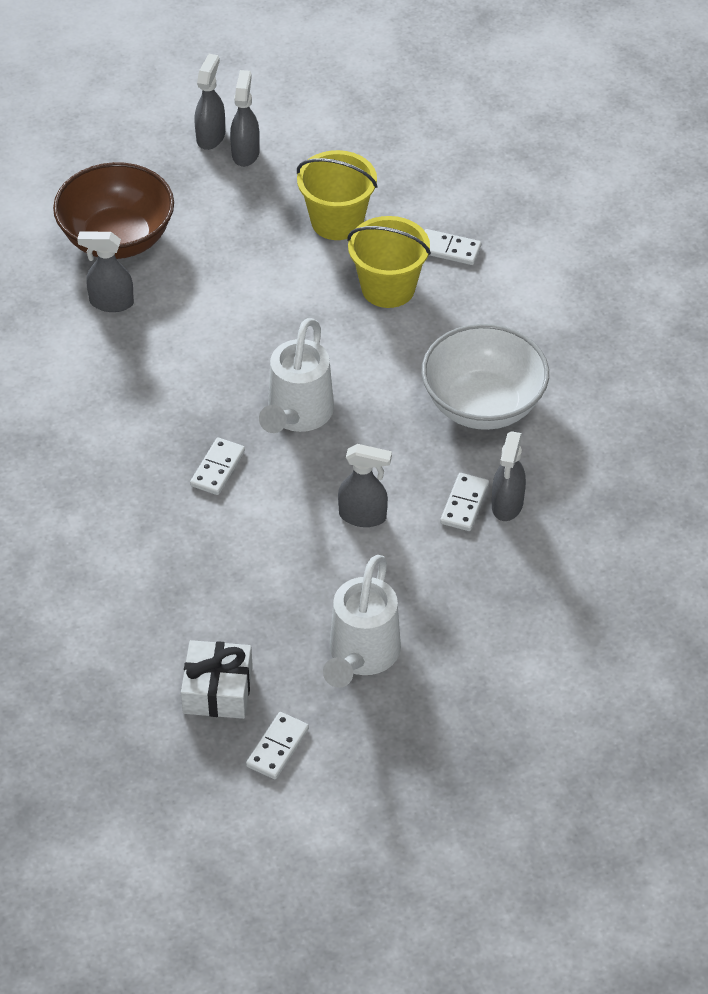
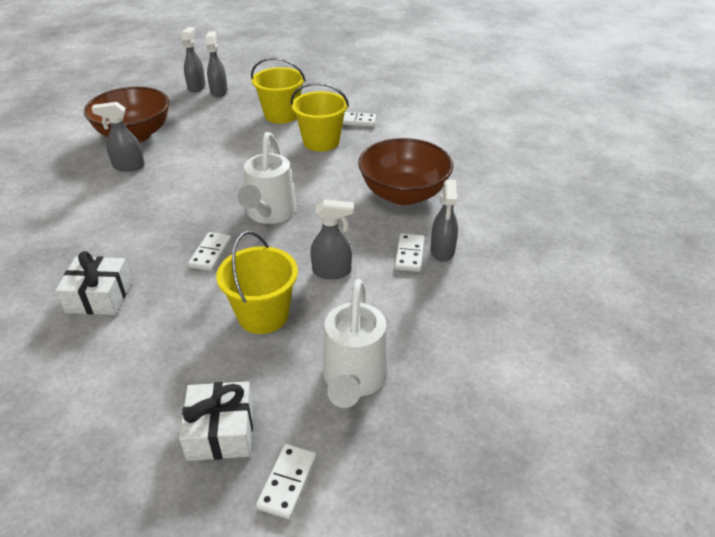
camera: 10 degrees left, 10 degrees down
(86, 513) = (99, 296): none -> white gift
(273, 564) = (263, 315): none -> yellow bucket
(483, 405) = (403, 194): white bowl -> brown bowl

